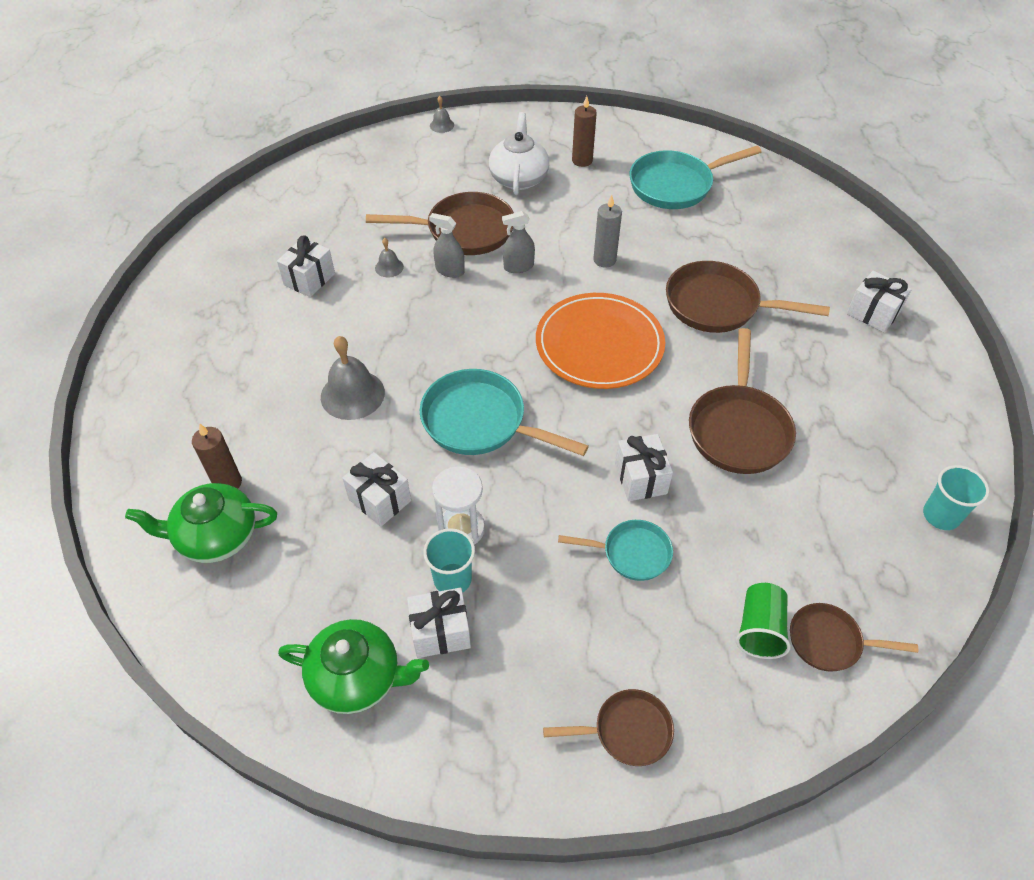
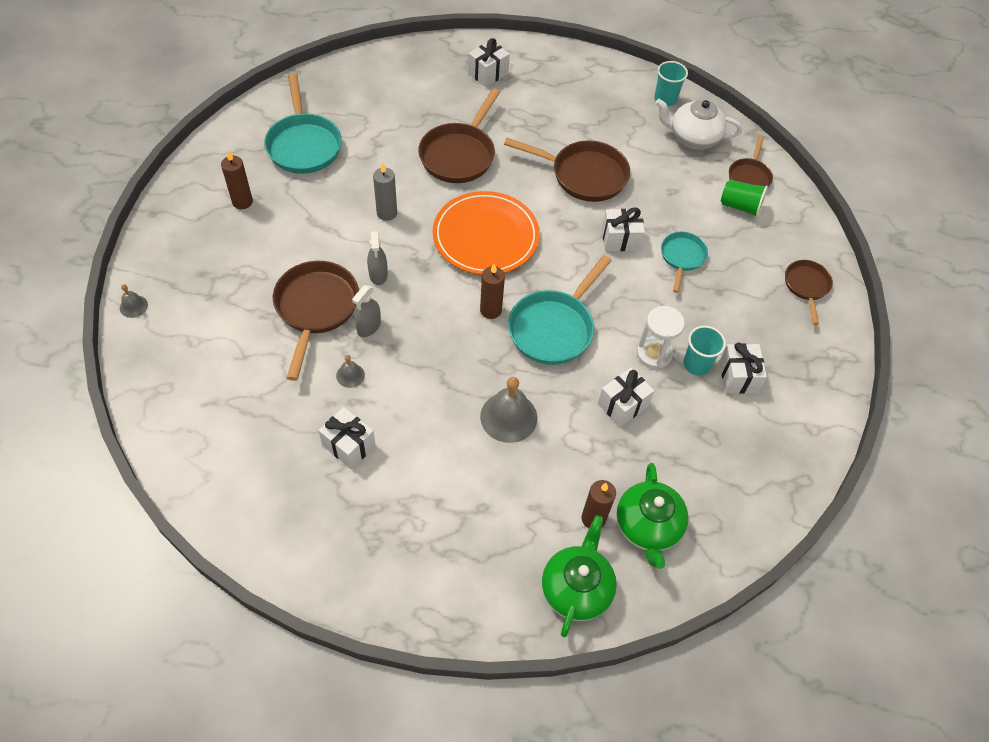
camera: 85 degrees left, 5 degrees up
(357, 677) = (771, 430): green teapot -> green teapot (576, 588)
(493, 362) = (490, 310): none -> brown candle
(518, 178) = (251, 254): white teapot -> white teapot (693, 137)

